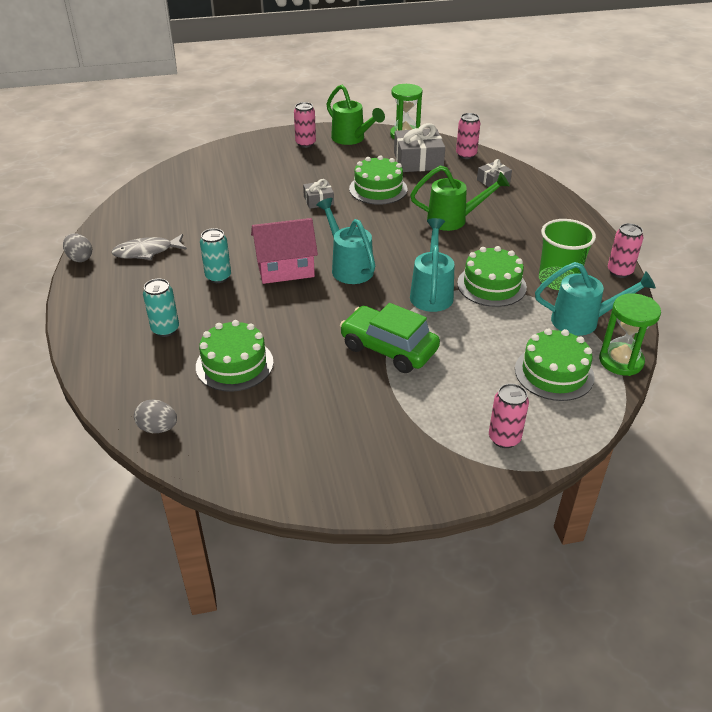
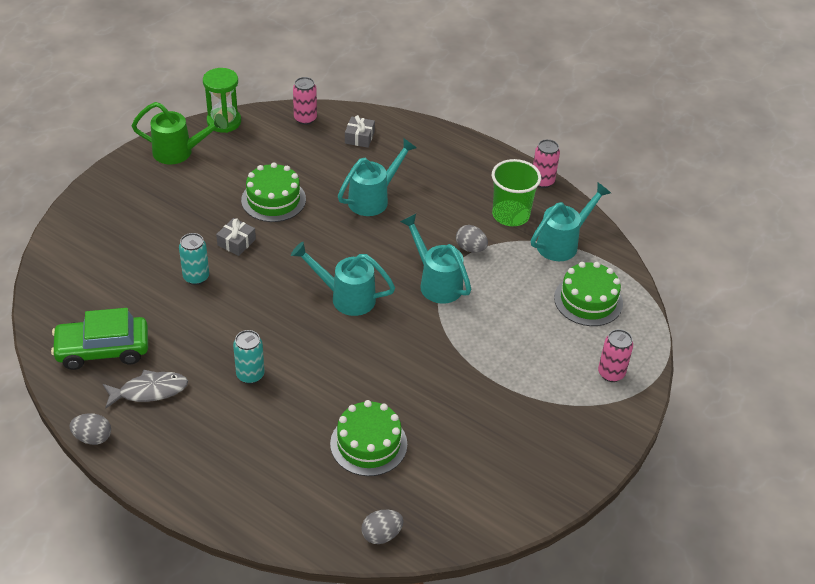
camera: 45 degrees left, 5 degrees up
(147, 252) = (149, 391): grey fish -> grey fish turned 135 degrees counterclockwise
(165, 329) = (273, 452): turquoise can -> turquoise can (196, 277)
(285, 269) = (297, 331): pink house -> none
(305, 143) = (140, 181): pink can -> none
(389, 348) = (462, 353): green car -> green car (103, 350)
(418, 161) = (271, 148): grey gift -> none
(454, 220) = (374, 198): green watering can -> turquoise watering can
(491, 285) = (470, 248): green cake -> grey egg
(621, 361) = (617, 263): green hourglass -> none

